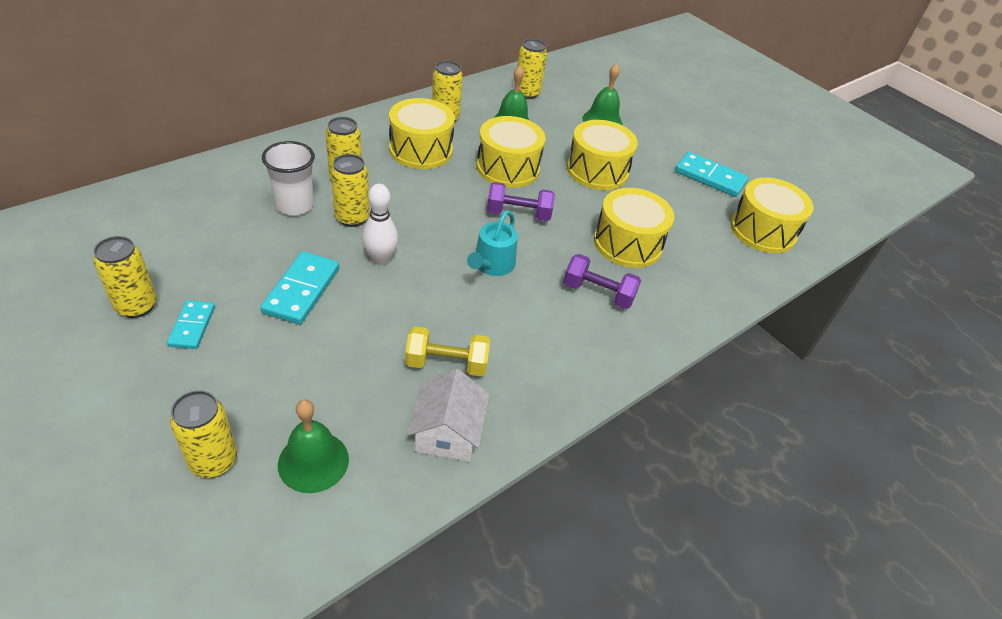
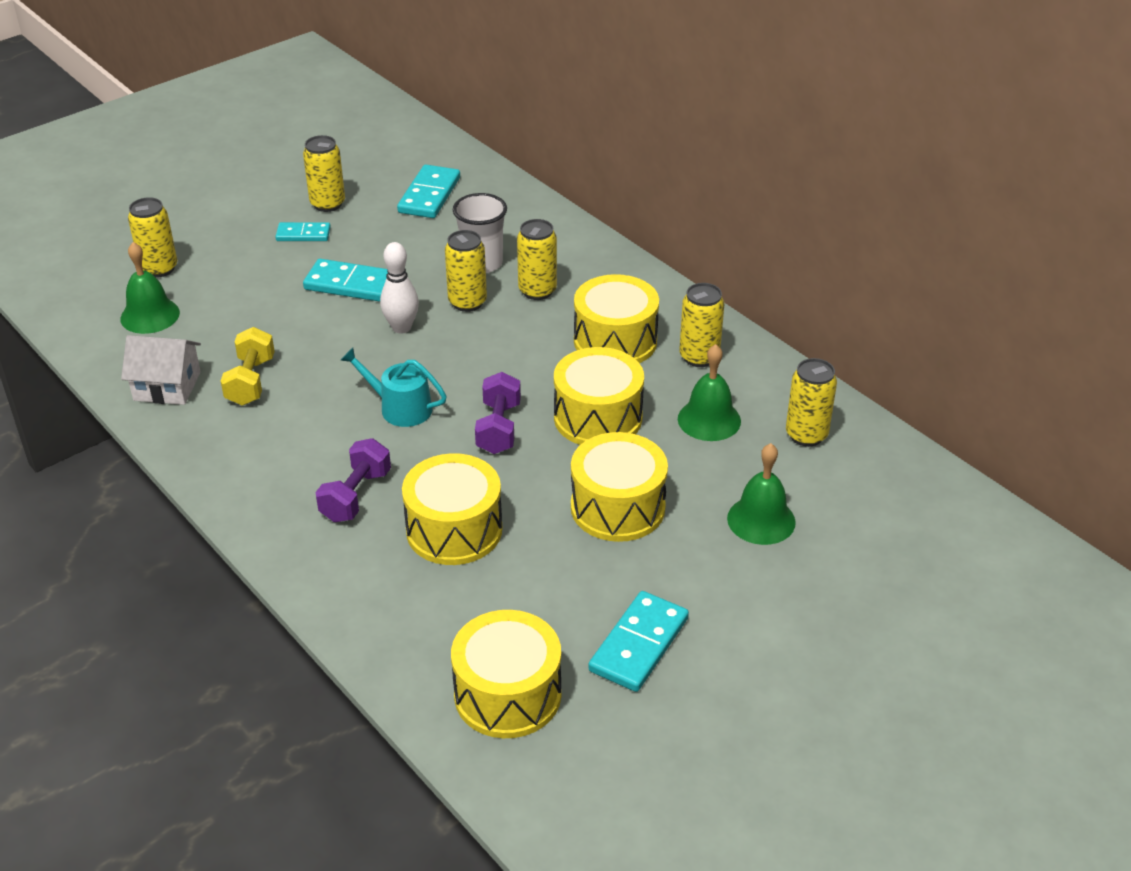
camera: 95 degrees right, 5 degrees down
(159, 230) = (429, 195): none -> turquoise domino

